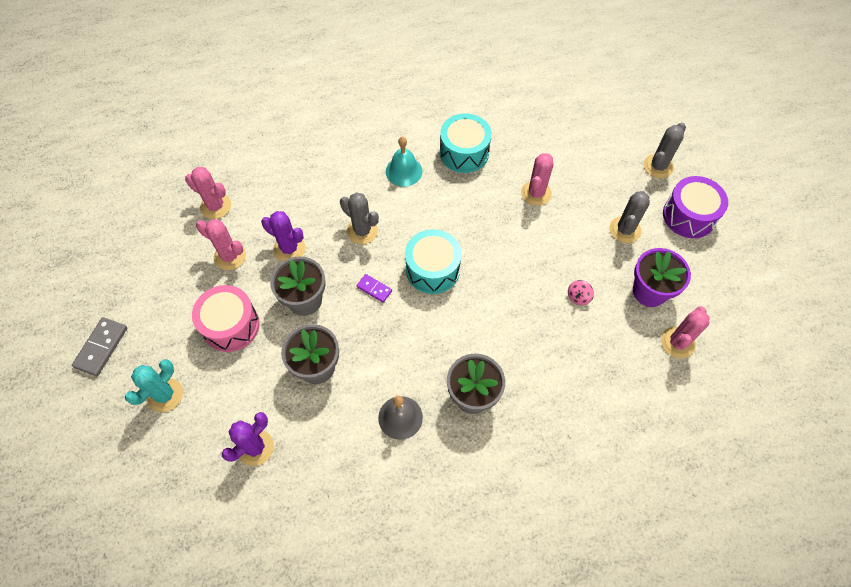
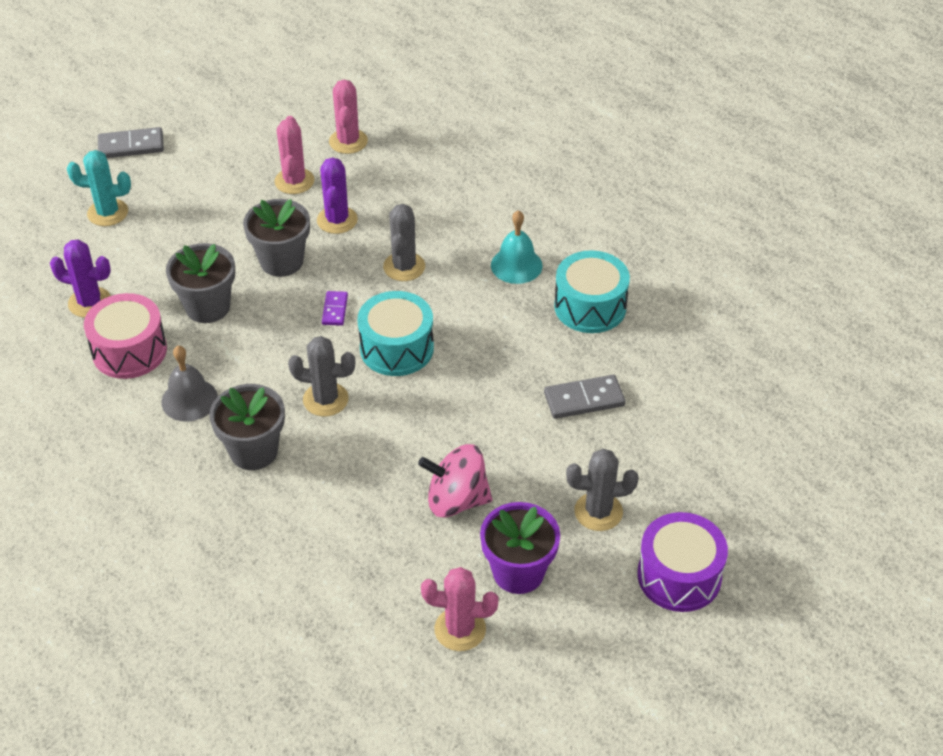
camera: 60 degrees right, 15 degrees down
(231, 325) = (213, 221): pink drum -> pink drum (129, 351)
(536, 193) = (584, 399): pink cactus -> grey domino
(578, 297) = (456, 500): pink spinning top -> pink spinning top, size x2.10
(658, 166) = (738, 512): grey cactus -> grey cactus (325, 399)

